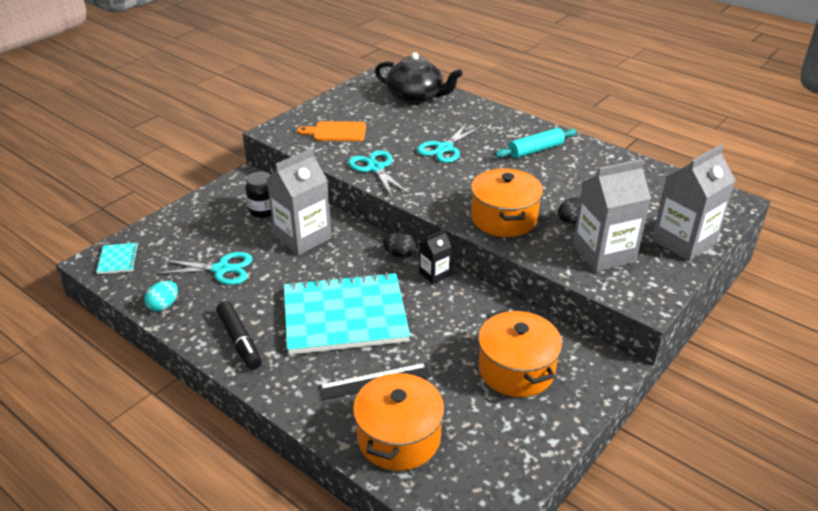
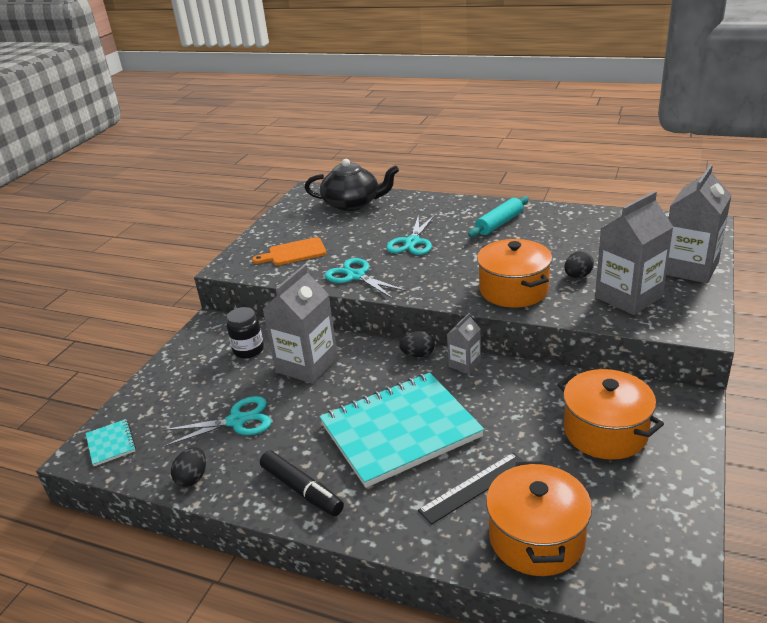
camera: 15 degrees left, 5 degrees down
(164, 306) = (192, 478): turquoise egg -> black egg
(434, 274) = (464, 364): black carton -> grey carton

